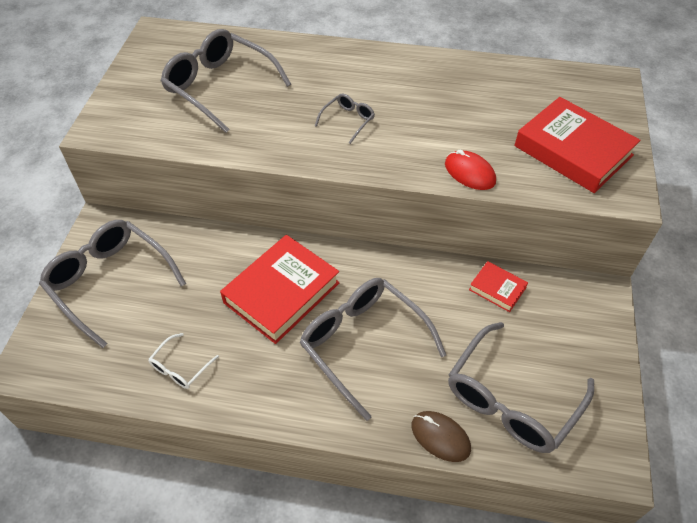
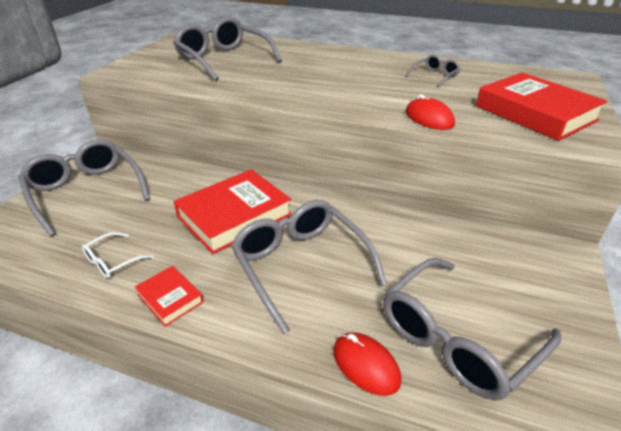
camera: 10 degrees right, 15 degrees down
(348, 121) = (323, 82): grey glasses -> grey glasses (434, 76)
(440, 437) = (365, 365): brown mouse -> red mouse
(497, 289) = (450, 237): red book -> red book (170, 298)

